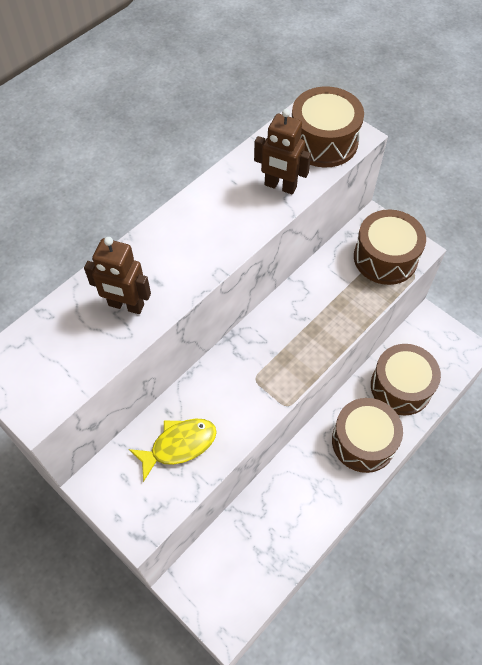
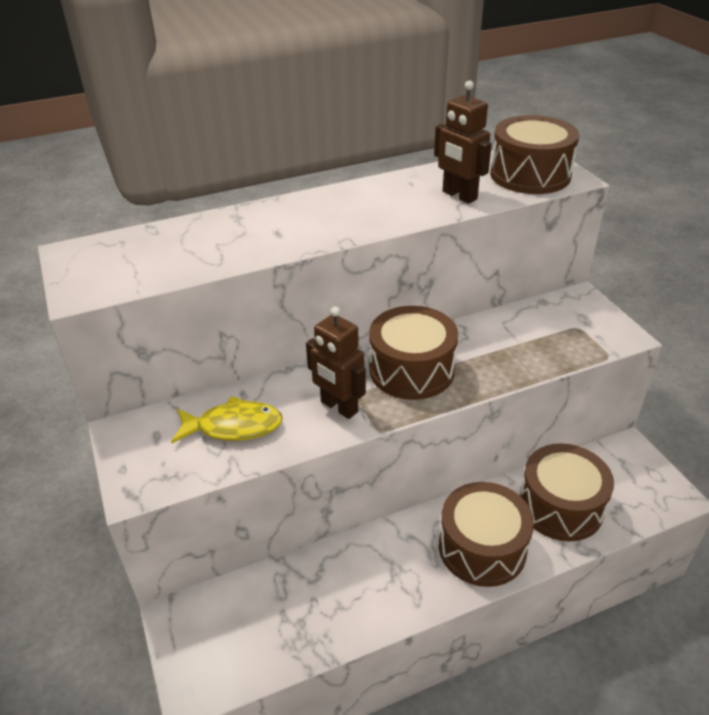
camera: 25 degrees right, 20 degrees down
(126, 305) = (232, 242): brown robot -> brown robot (339, 407)
(385, 258) = (577, 332): brown drum -> brown drum (411, 370)

